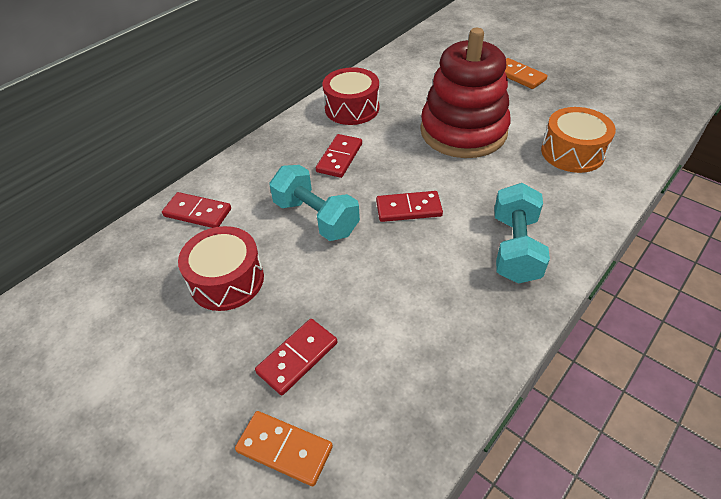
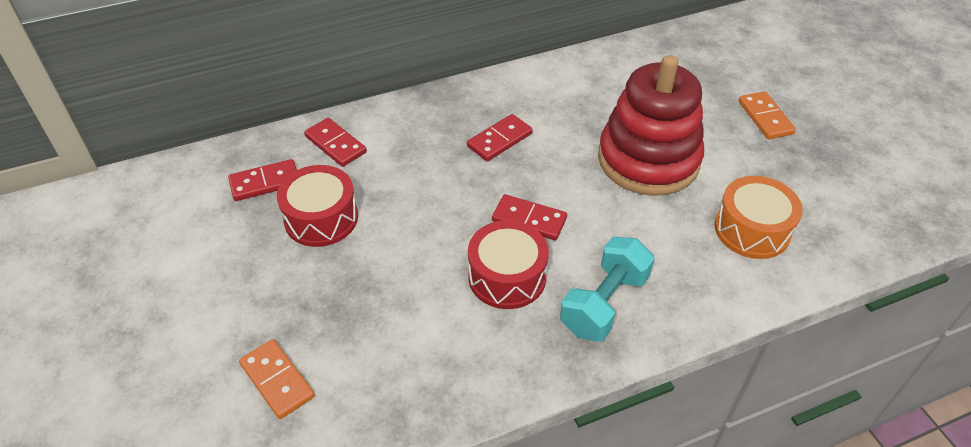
camera: 25 degrees right, 0 degrees up
(297, 358) = (335, 313): red domino -> red domino (265, 183)
(316, 218) = (435, 192): turquoise dumbbell -> none
(352, 108) = (550, 90): red drum -> red drum (507, 277)

